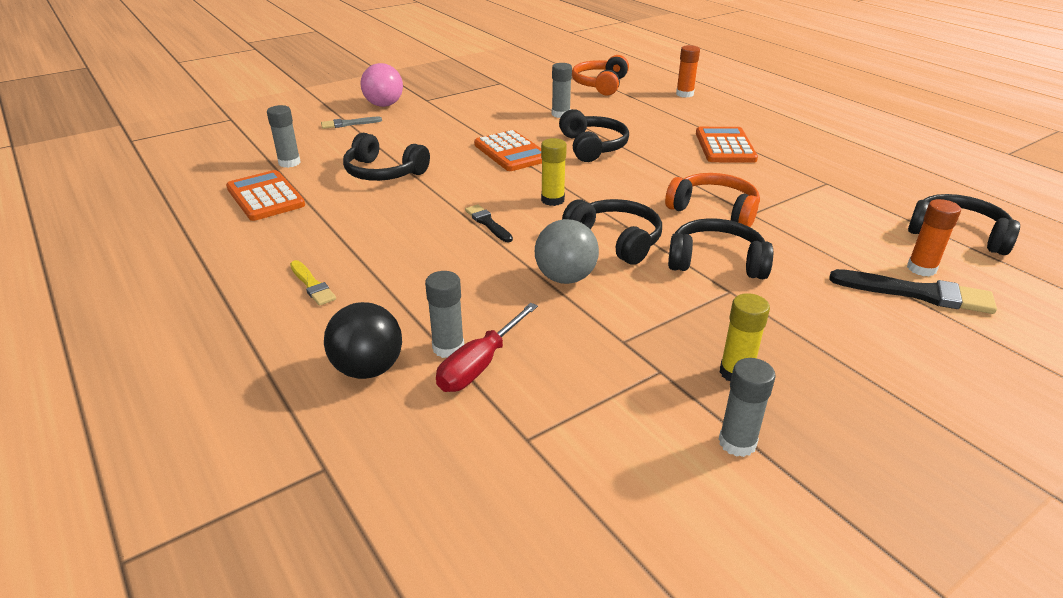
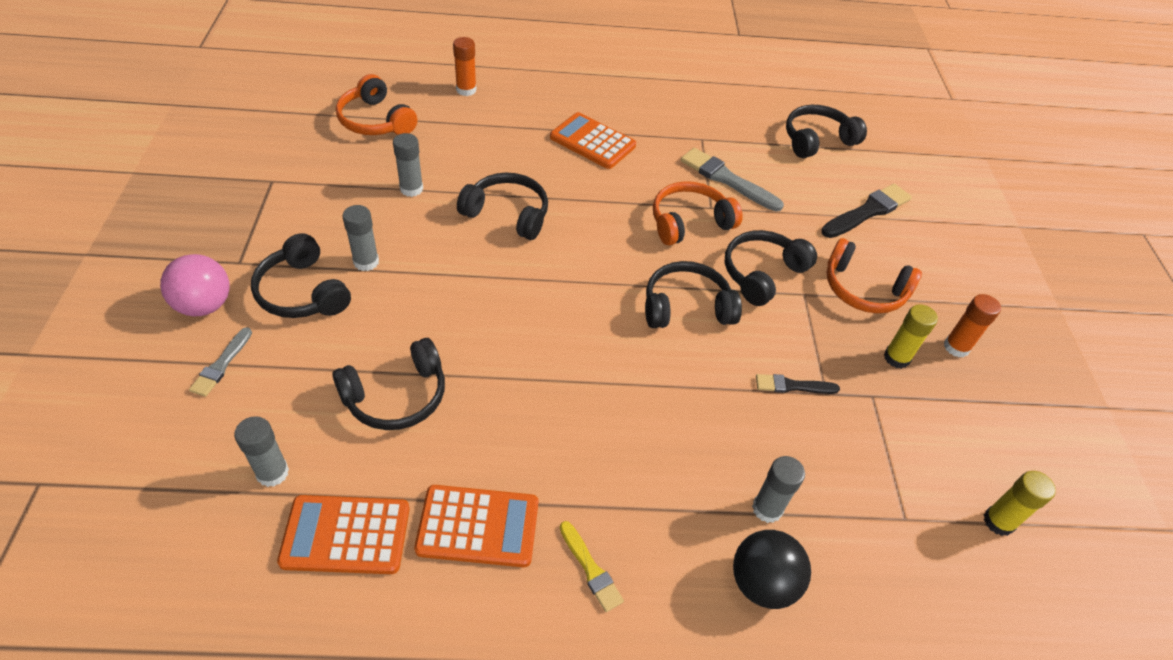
camera: 60 degrees left, 15 degrees up
(312, 285) = (590, 569): yellow brush -> yellow brush turned 60 degrees clockwise
(428, 121) = (303, 292): none -> black headphones
(480, 365) = (803, 499): red screwdriver -> none
(488, 223) = (586, 371): black brush -> black brush (792, 386)
(511, 152) = (458, 273): orange calculator -> orange calculator (478, 526)
(552, 200) = (584, 303): yellow glue stick -> yellow glue stick (998, 522)
(565, 278) = (719, 373): grey ball -> none
(737, 443) = (963, 406): grey glue stick -> grey glue stick (366, 262)
(797, 323) = (863, 289): none -> orange headphones
(801, 209) = (727, 179): none -> grey brush
(921, 268) = (843, 187): orange glue stick -> orange glue stick (956, 347)

